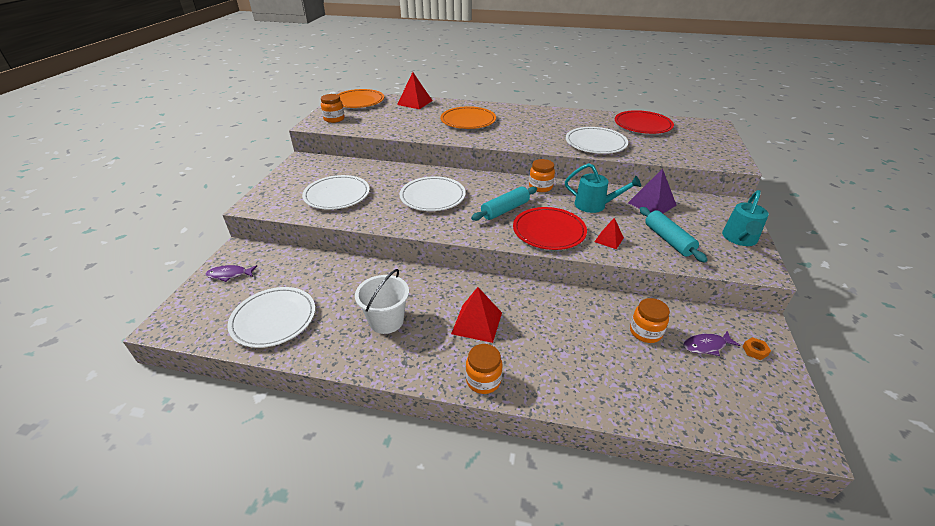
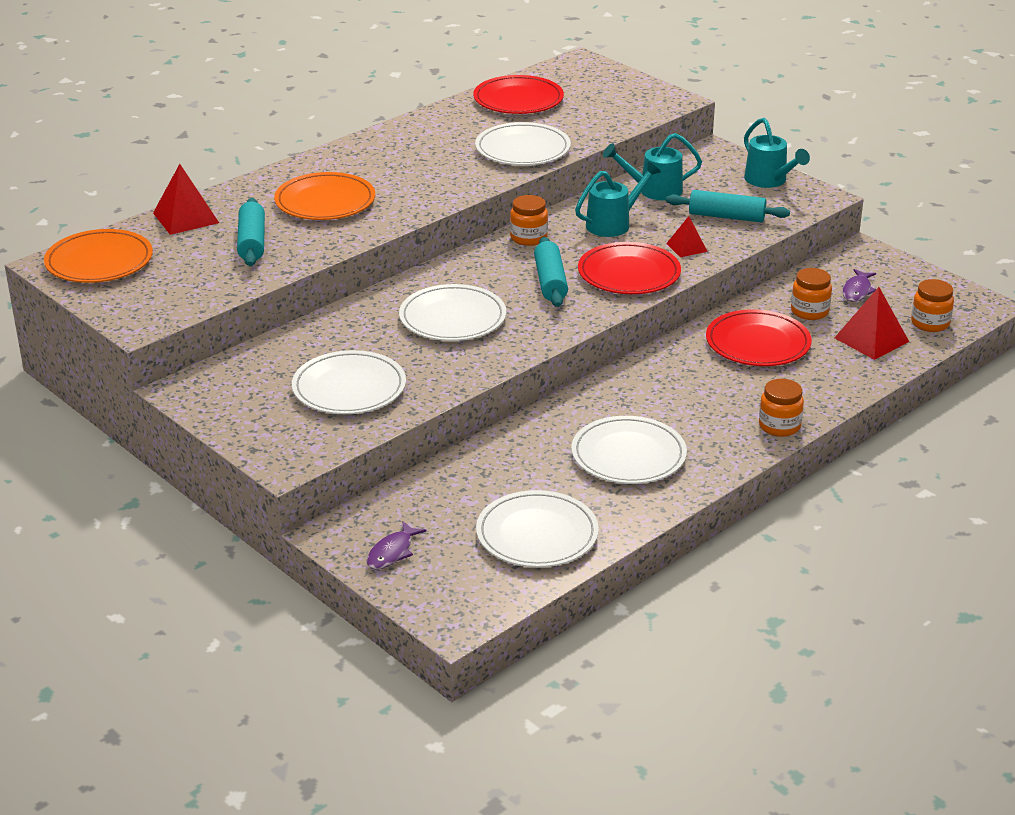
camera: 55 degrees left, 5 degrees down
(334, 119) = (145, 302): orange jar -> orange jar (930, 323)
(386, 321) = (628, 455): white bucket -> white plate
(410, 120) = (252, 242): none -> turquoise rolling pin
(477, 323) = (695, 399): red pyramid -> red pyramid (871, 339)
(574, 324) = (758, 343): none -> red plate
(652, 204) = (653, 191): purple pyramid -> turquoise watering can
(755, 351) = (886, 271): orange nut -> none

